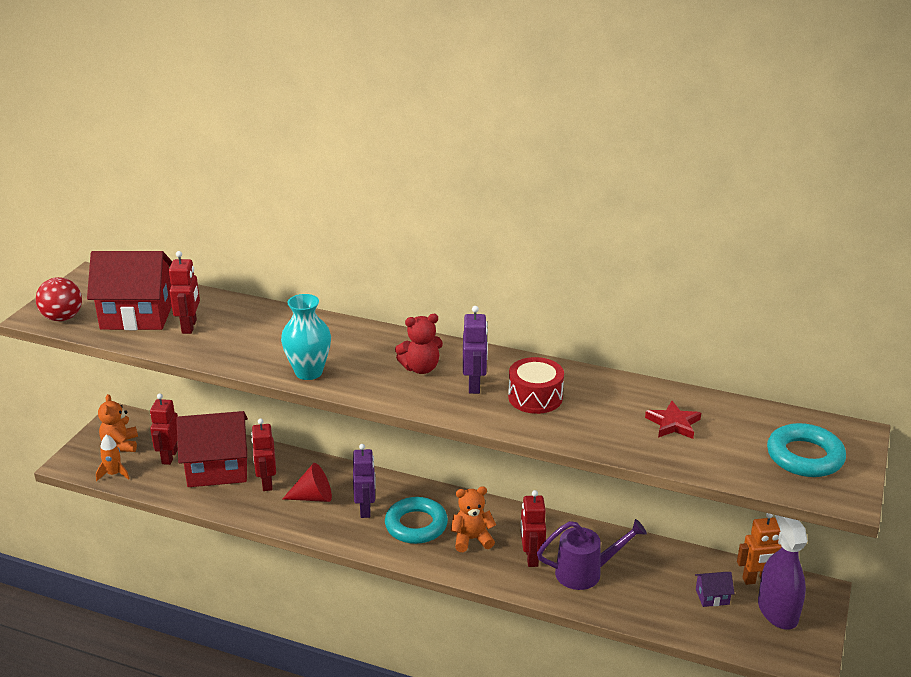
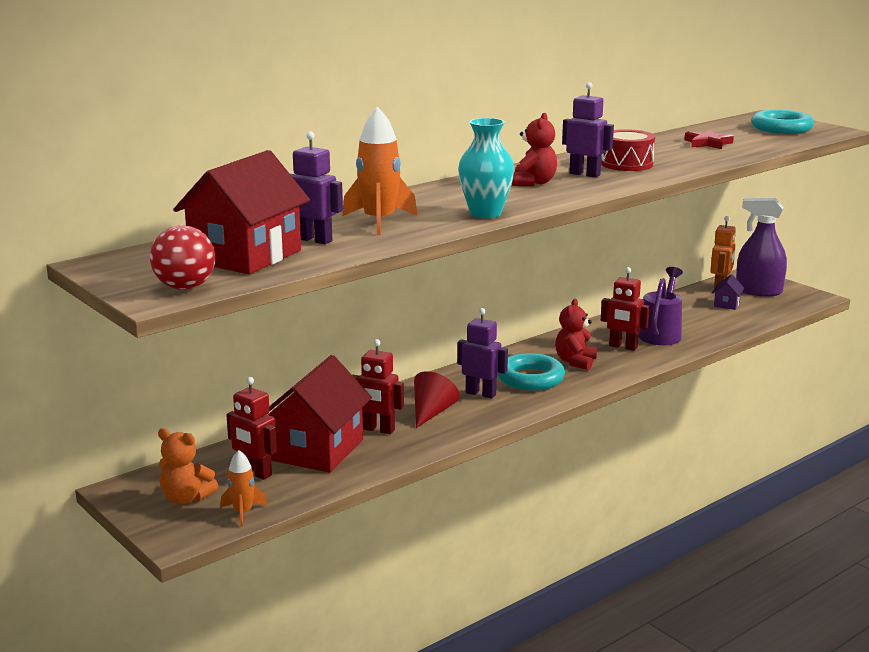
camera: 60 degrees left, 10 degrees down
(189, 326) = (314, 240): red robot -> purple robot
(252, 336) = (379, 221): none -> orange rocket
(472, 539) = (575, 362): orange teddy bear -> red teddy bear

